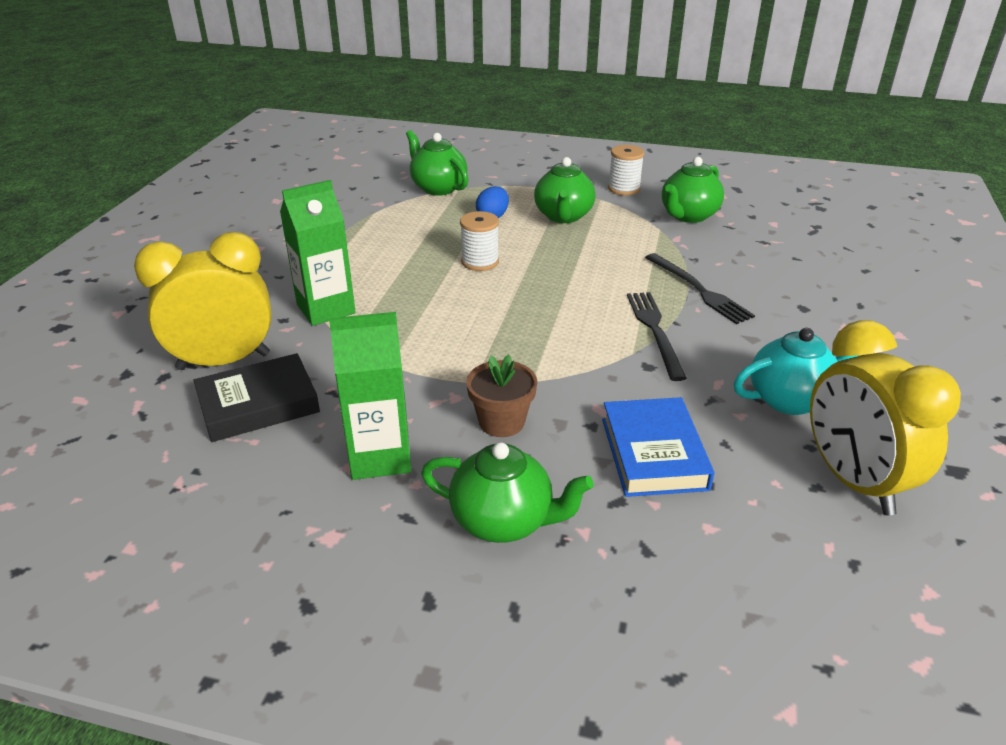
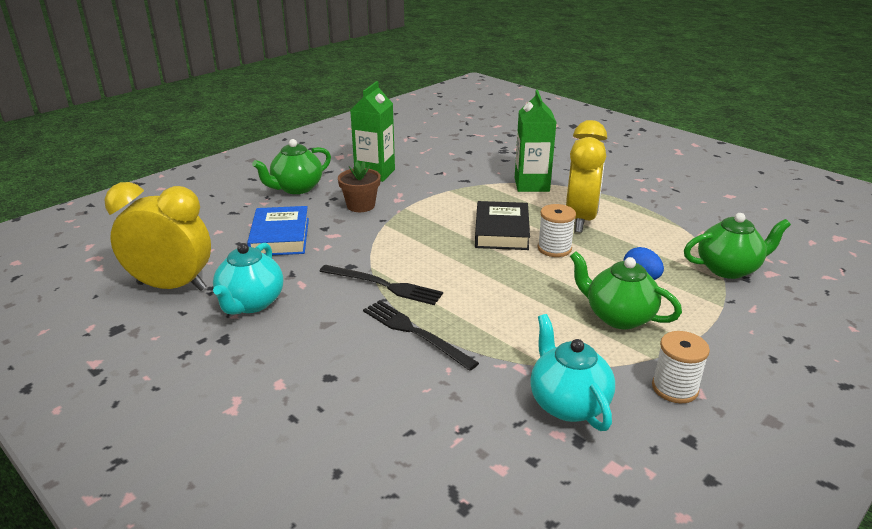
camera: 120 degrees right, 5 degrees down
(224, 361) = (499, 154): yellow clock -> yellow clock (580, 219)
(258, 404) = (450, 156): black book -> black book (501, 231)
(653, 453) = (280, 237): blue book -> blue book turned 60 degrees clockwise
(688, 216) = (568, 404): green teapot -> turquoise teapot
(699, 290) = (415, 333): black fork -> black fork turned 45 degrees clockwise

